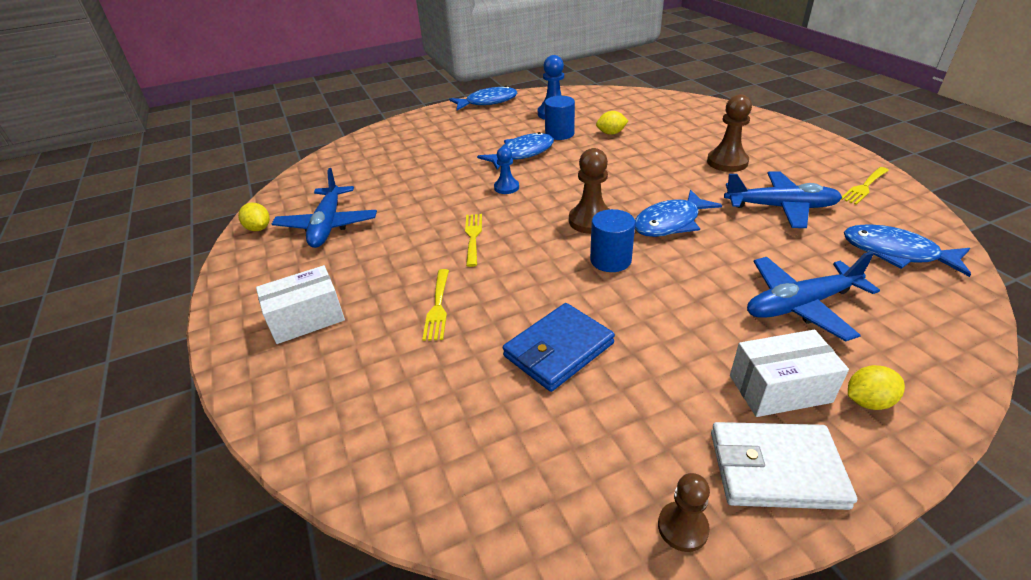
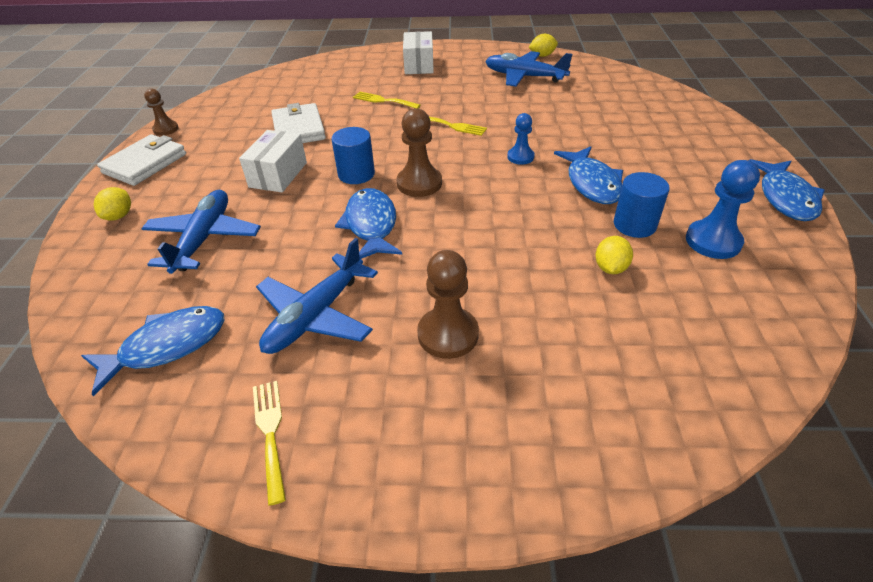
camera: 115 degrees right, 5 degrees up
(558, 350) = (298, 129): blue wallet -> white wallet
(779, 388) = (172, 189): white box -> white box (278, 175)

